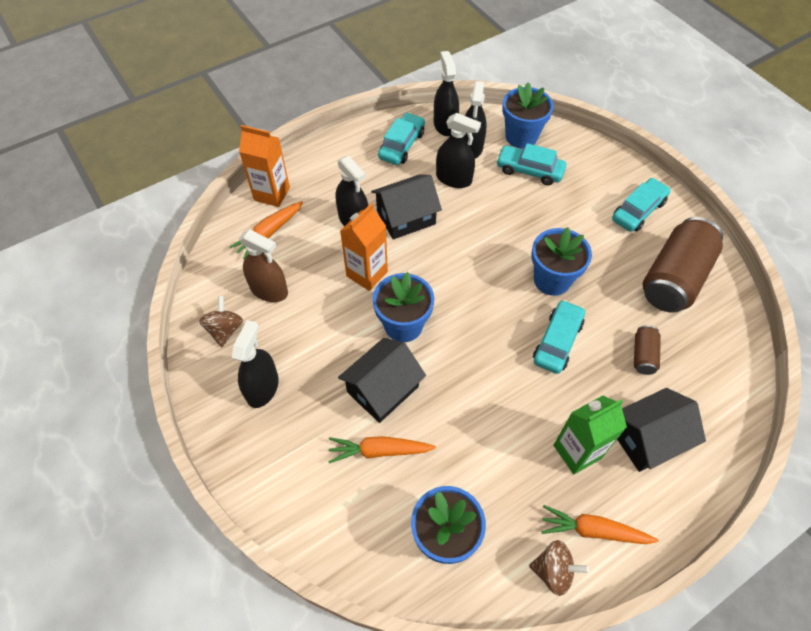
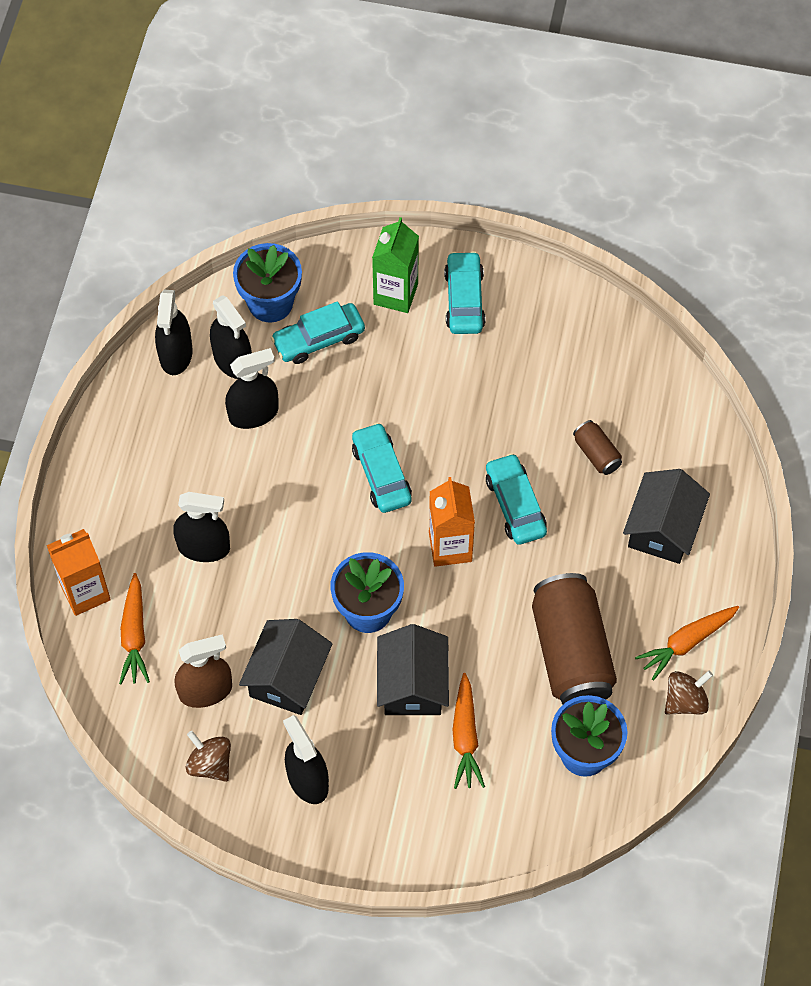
camera: 45 degrees left, 5 degrees up
(367, 274) = (279, 591): orange carton -> orange carton (450, 547)
(379, 451) = (465, 737): orange carrot -> orange carrot turned 45 degrees counterclockwise
(402, 145) = (157, 418): turquoise car -> turquoise car (381, 474)
(406, 217) = (252, 499): black house -> black house (287, 677)
(445, 125) = (176, 354): black spray bottle -> black spray bottle turned 120 degrees counterclockwise
(552, 280) = (454, 446): blue flower pot -> none
(577, 451) = (619, 590): green carton -> green carton (395, 294)
(674, 278) = (558, 350): brown can -> brown can (571, 652)

